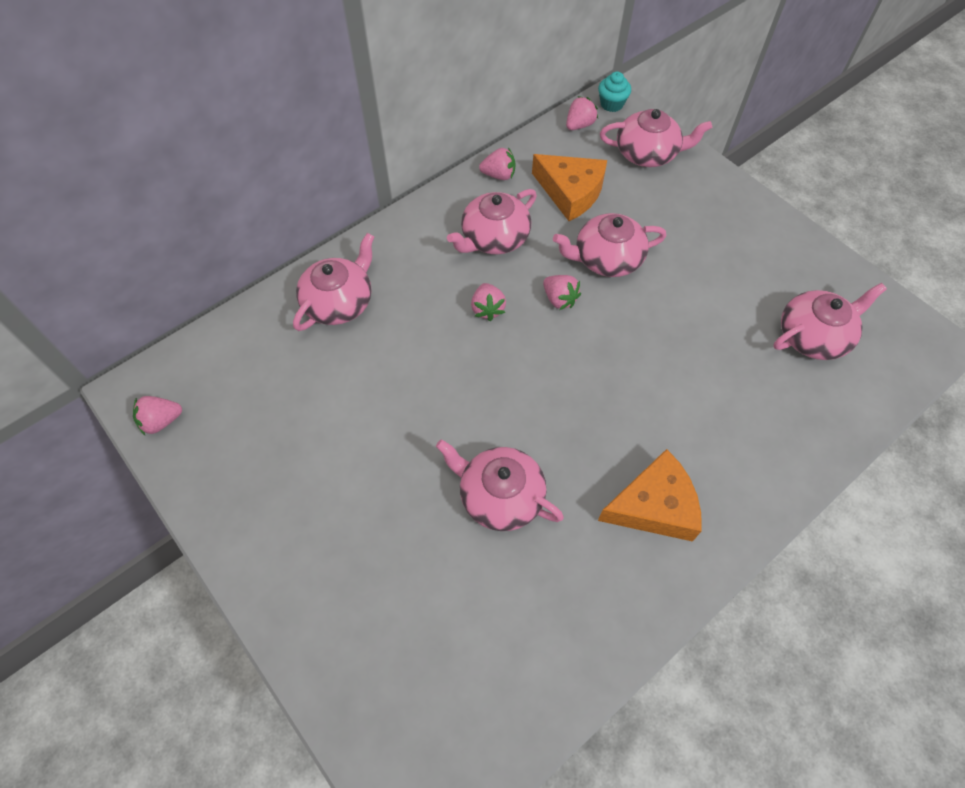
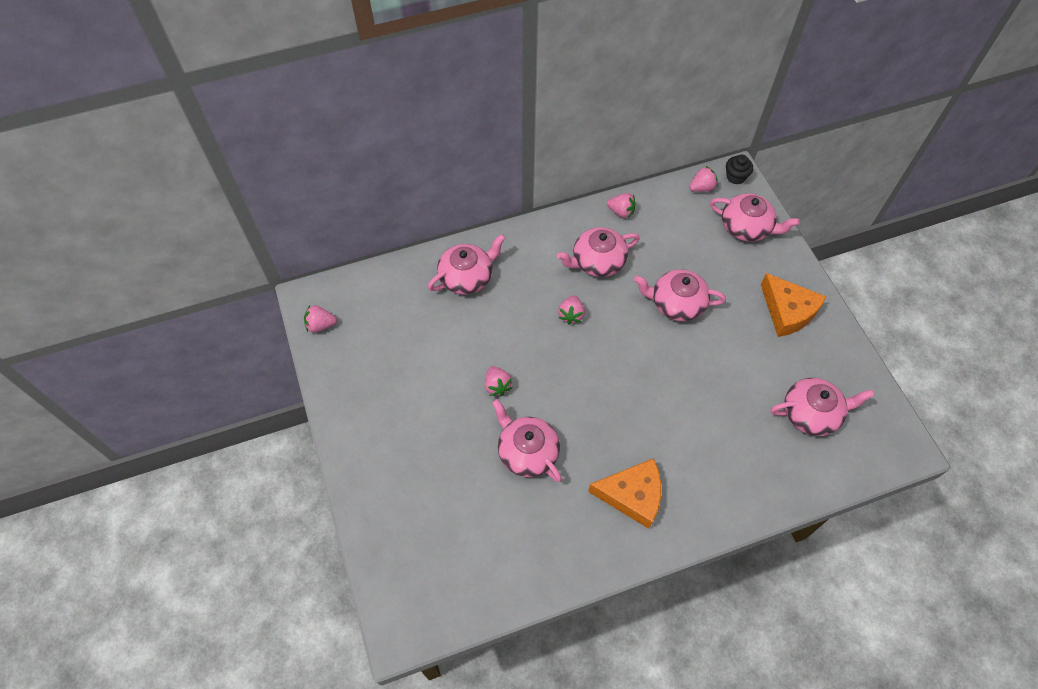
camera: 20 degrees right, 0 degrees up
(559, 299) = (627, 324): pink strawberry -> pink strawberry (497, 386)
(570, 192) = (671, 242): orange cheese -> orange cheese (788, 311)
(611, 104) = (735, 177): turquoise cupcake -> black cupcake

